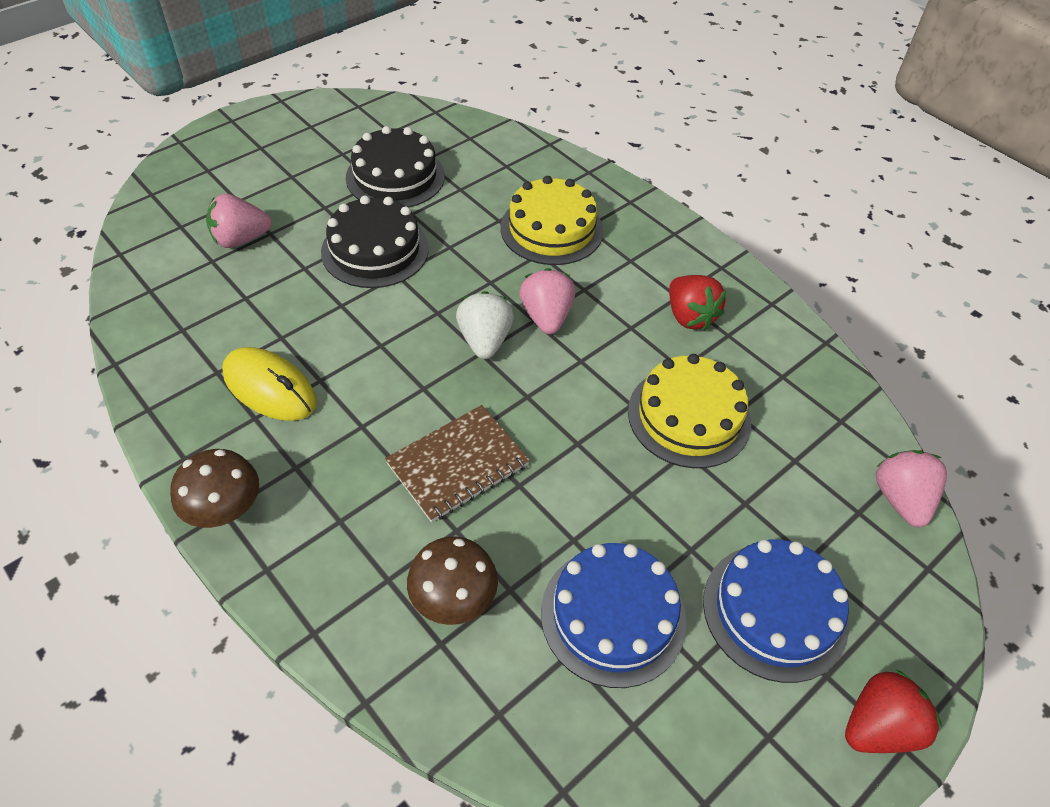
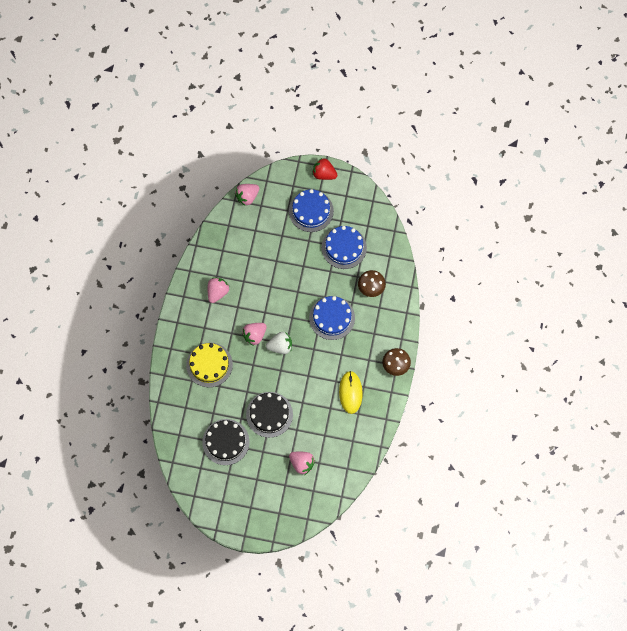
camera: 125 degrees left, 20 degrees up
(458, 465) = (332, 318): brown notebook -> blue cake
(485, 340) = (280, 346): white strawberry -> white strawberry turned 150 degrees counterclockwise
(689, 316) = (217, 292): red strawberry -> pink strawberry
(689, 416) = (262, 267): yellow cake -> none

